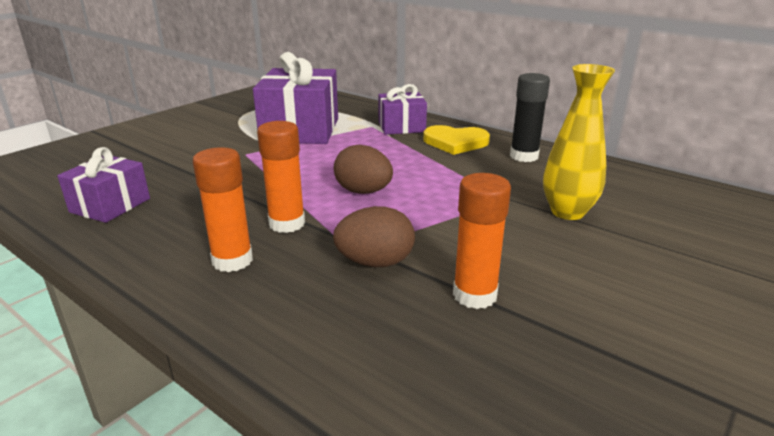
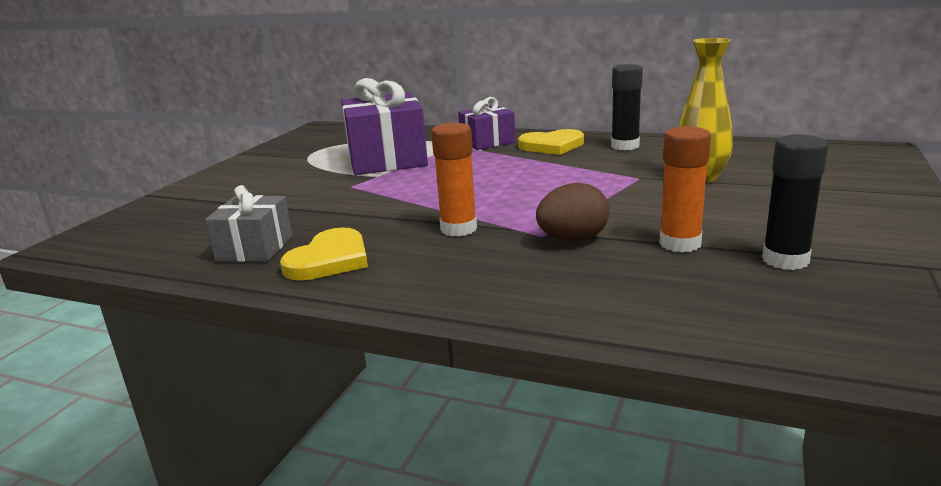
camera: 15 degrees left, 5 degrees down
(110, 205) = (255, 248): purple gift -> grey gift
(152, 233) = (329, 259): none -> yellow heart
(232, 260) = (437, 263): orange glue stick -> none
(363, 192) = (505, 194): brown egg -> none
(568, 349) = (785, 260): none -> black glue stick

